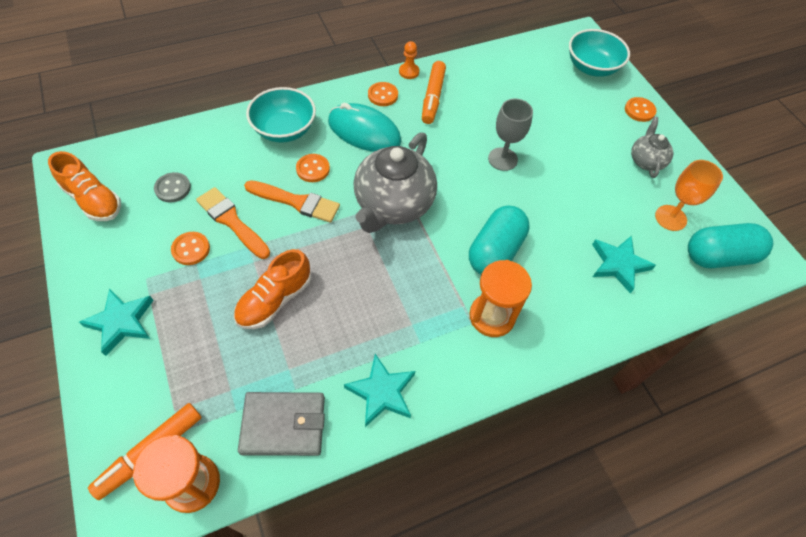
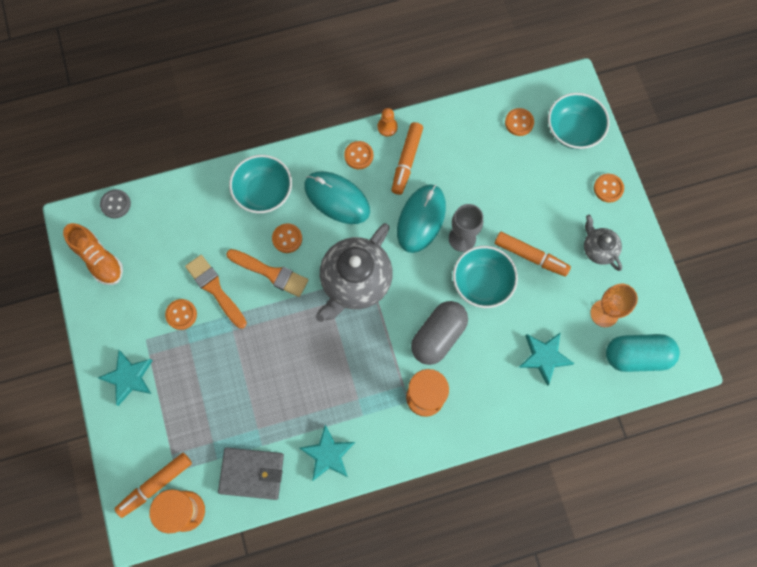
camera: 10 degrees right, 15 degrees up
(173, 188) = (165, 251): grey button -> grey button (115, 204)
(275, 300) = (249, 368): orange shoe -> none
(456, 145) = (421, 219): none -> turquoise mouse
(495, 251) = (438, 336): turquoise capsule -> grey capsule
(533, 197) = (482, 283): none -> turquoise bowl
(538, 63) = (519, 122): none -> orange button
(578, 171) = (530, 256): none -> orange marker
(646, 161) = (598, 249): grey teapot -> grey teapot turned 45 degrees counterclockwise

